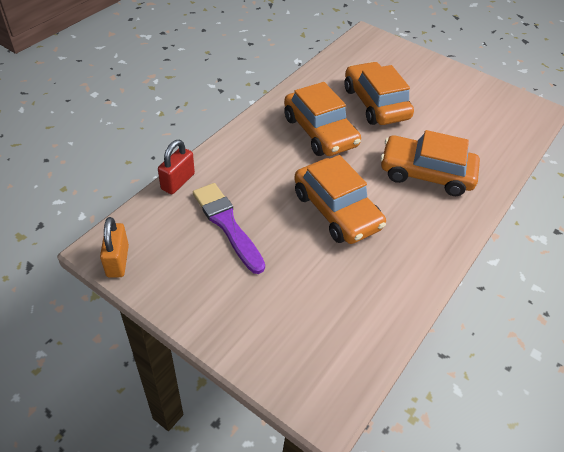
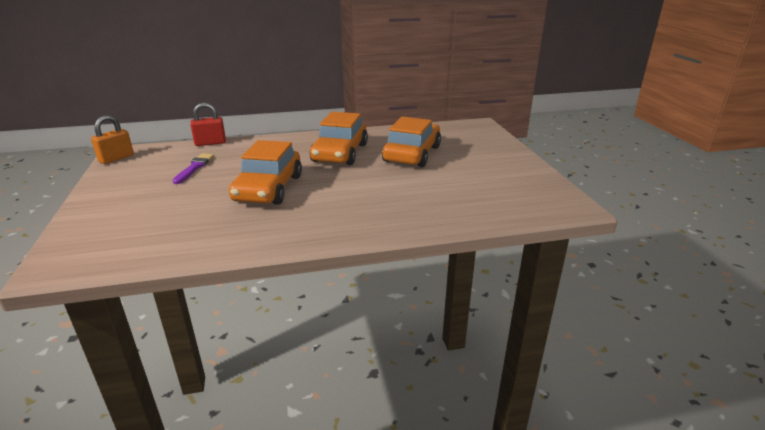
camera: 45 degrees right, 20 degrees down
(227, 224) = (194, 167): purple brush -> purple brush, size x0.65
(426, 173) = (374, 198): orange car -> none

